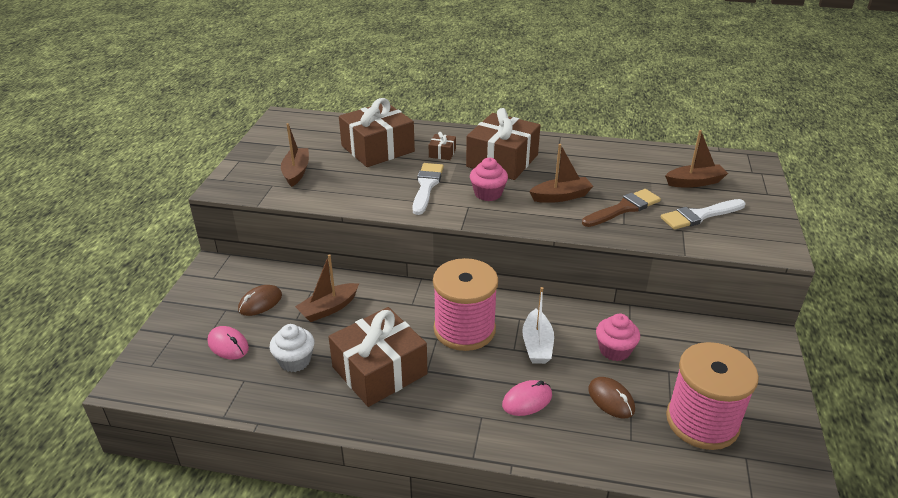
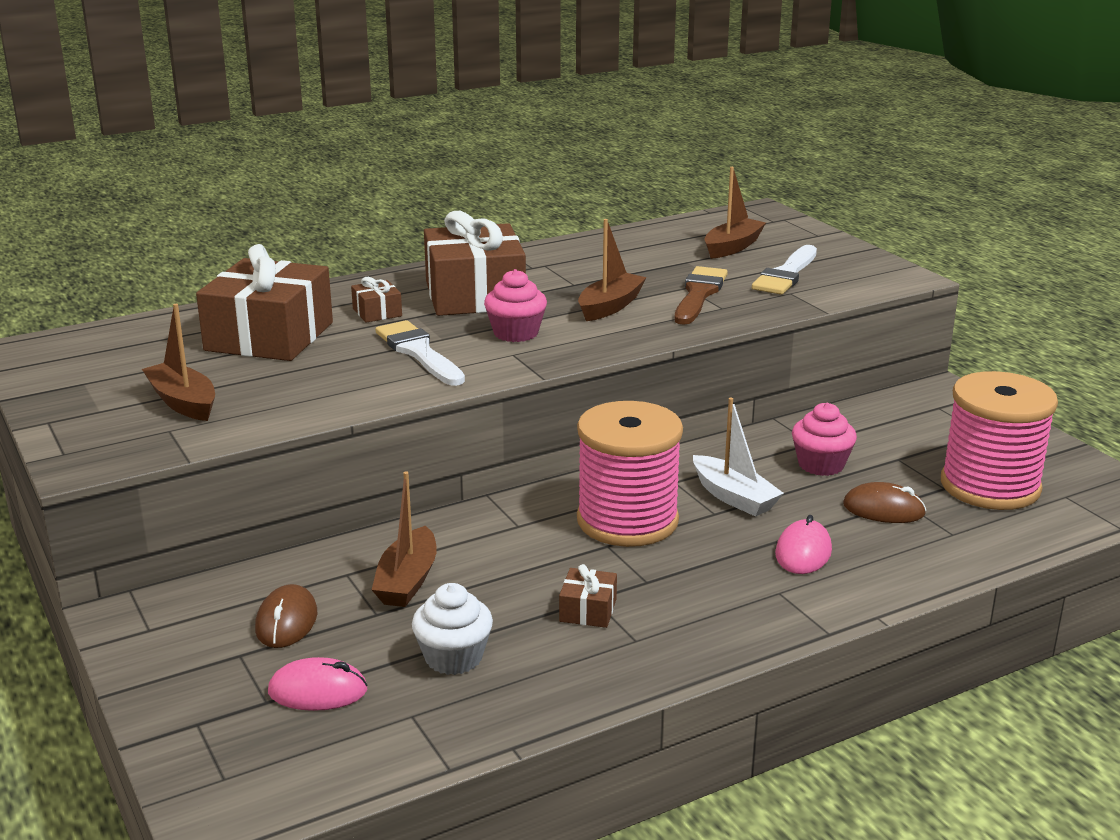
camera: 40 degrees left, 10 degrees down
(379, 370) = (588, 610): brown gift -> brown gift, size x0.42

